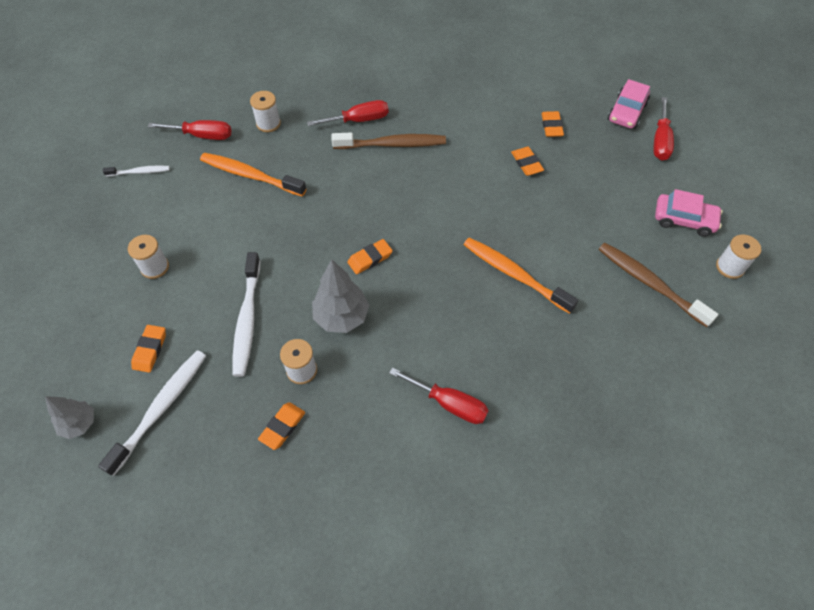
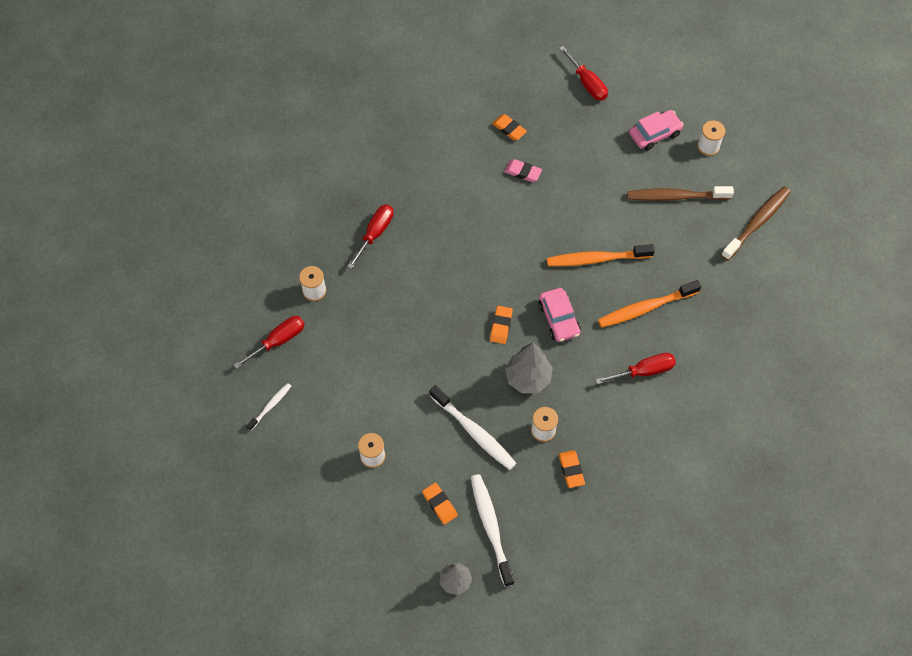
camera: 45 degrees left, 5 degrees up
(251, 175) = (353, 339): orange toothbrush -> orange toothbrush (646, 308)
(391, 144) = (420, 233): brown toothbrush -> brown toothbrush (756, 223)
(526, 163) = (523, 172): orange eraser -> pink eraser
(626, 112) = (545, 77): pink car -> pink car (558, 319)

